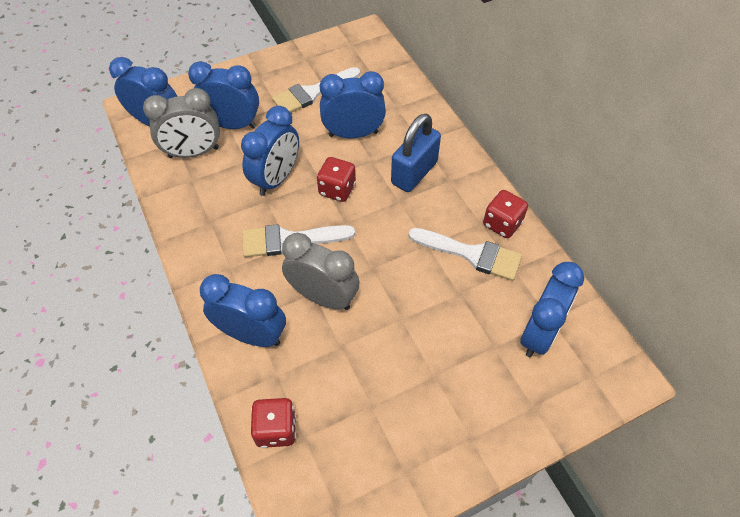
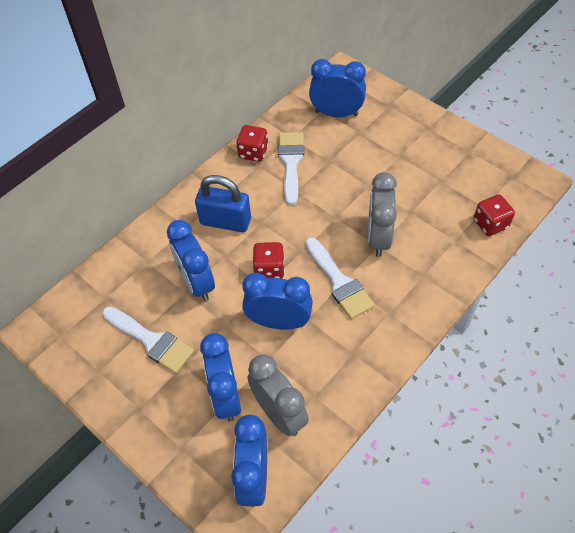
camera: 110 degrees left, 0 degrees up
(252, 335) = (435, 269): blue clock -> none

